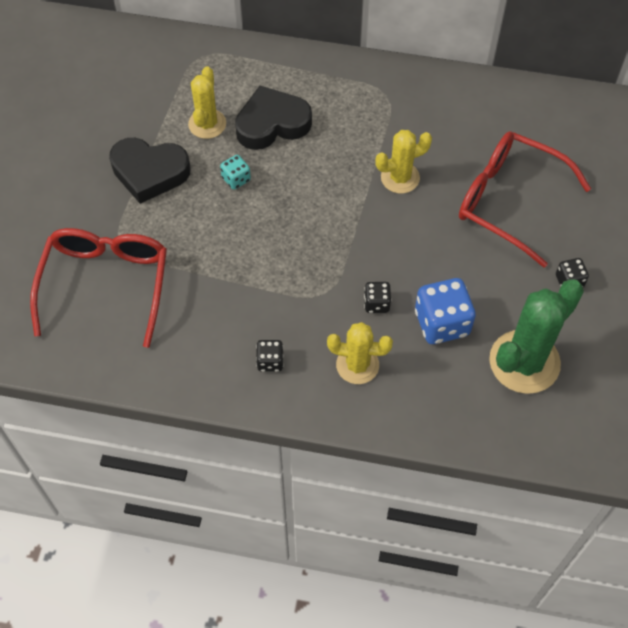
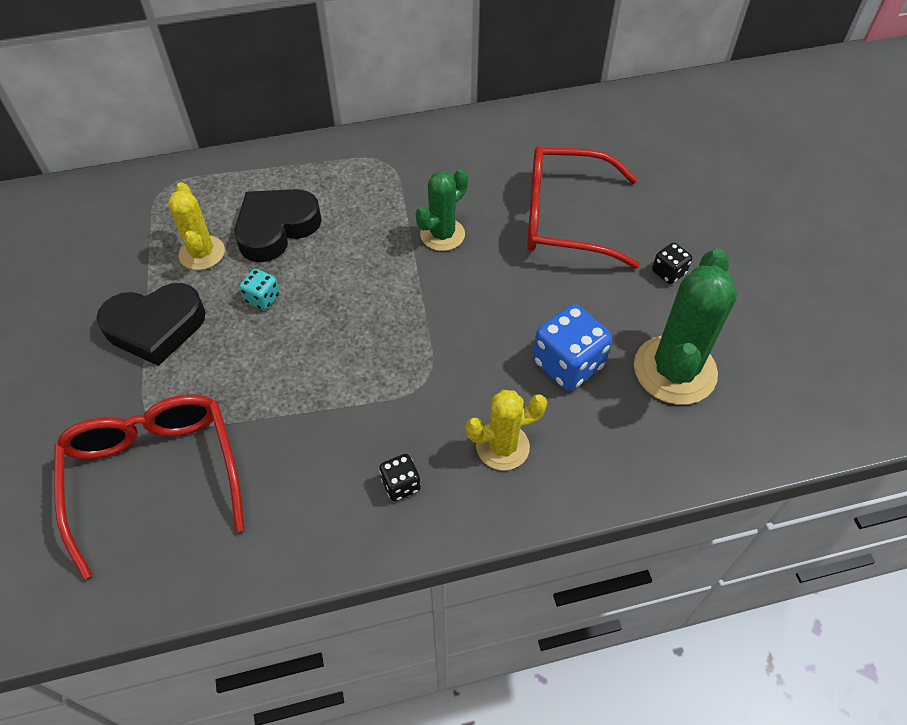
camera: 25 degrees left, 5 degrees down
(376, 303) = (487, 371): black dice -> none
(400, 178) = (442, 234): yellow cactus -> green cactus

